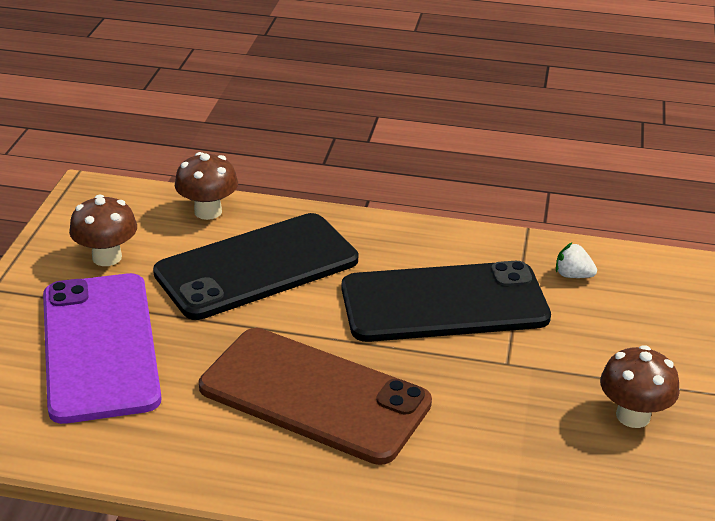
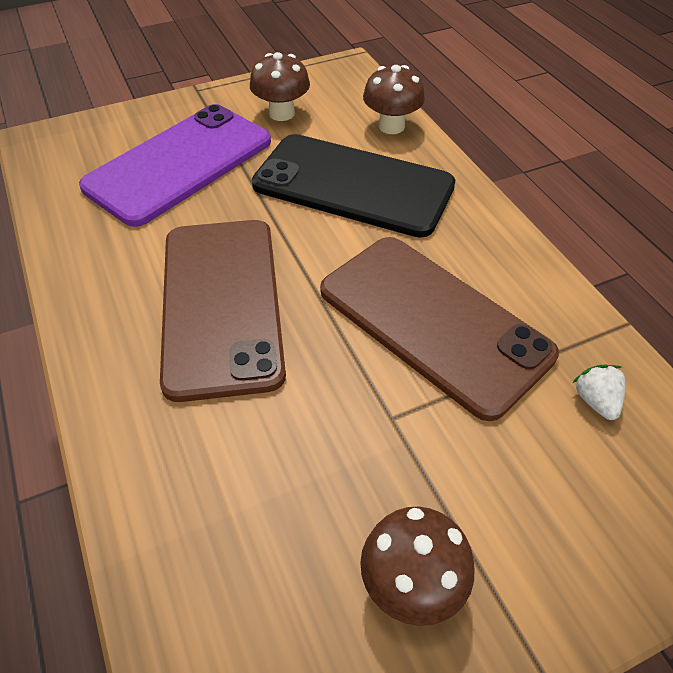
camera: 55 degrees right, 15 degrees up
(444, 303) = (433, 322): black phone -> brown phone

